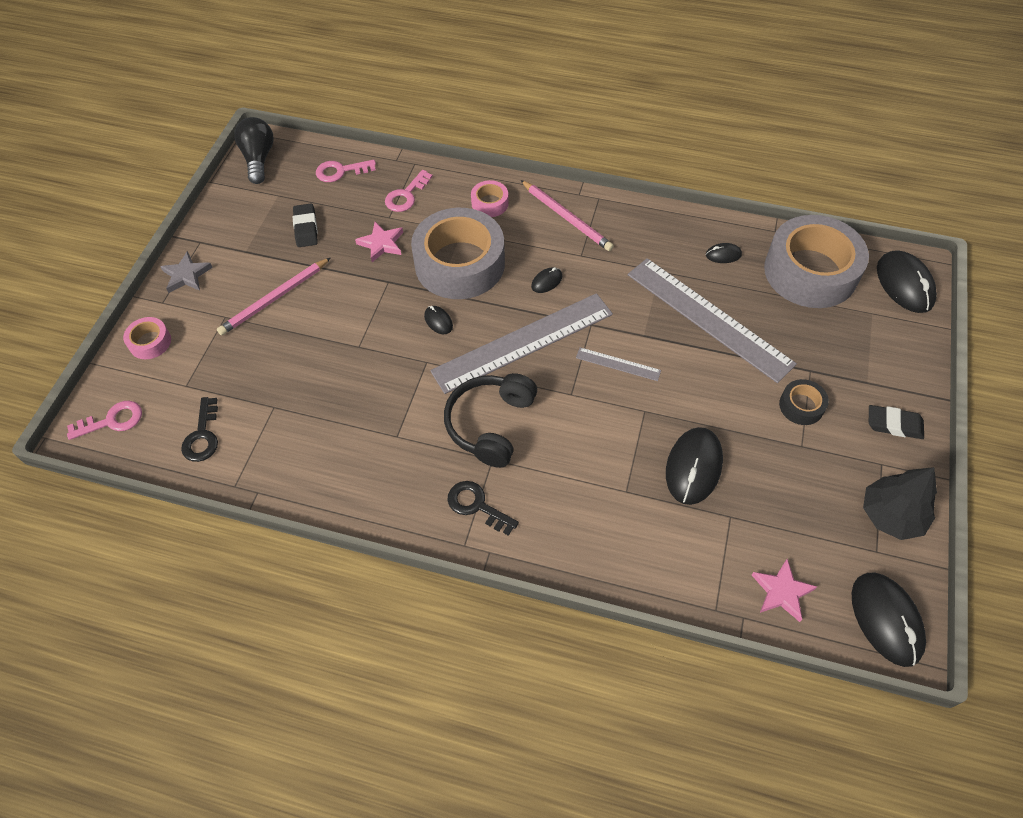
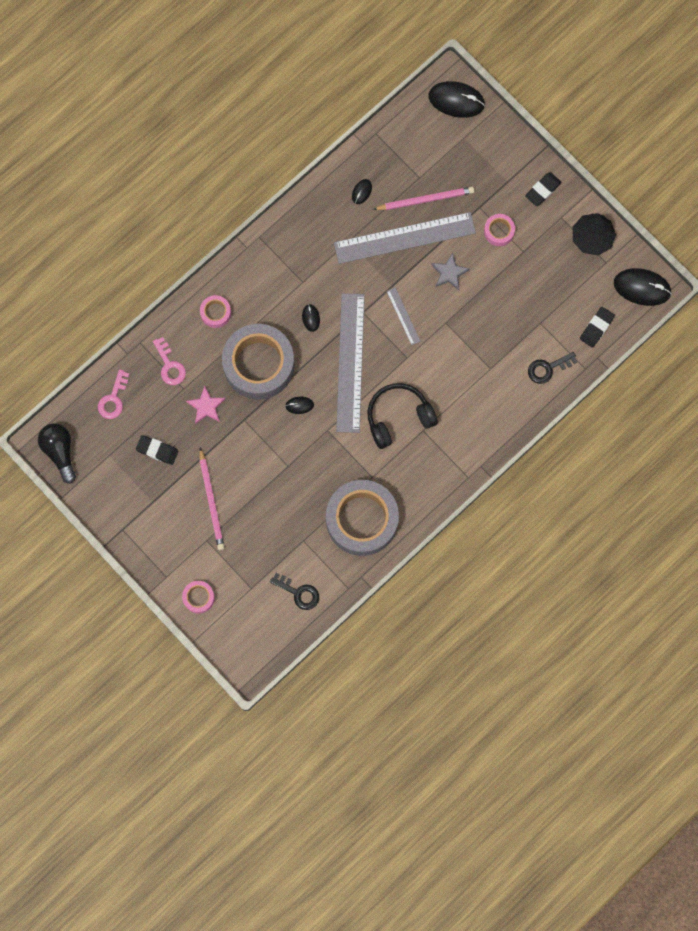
camera: 60 degrees left, 20 degrees up
(112, 421) = (251, 644): pink key -> none
(186, 275) = (151, 551): grey star -> grey star (449, 273)
(258, 159) = (60, 452): black light bulb -> black light bulb turned 45 degrees clockwise
(477, 506) = (448, 456): black key -> black key (548, 368)
(491, 424) = (398, 417): black headphones -> black headphones turned 105 degrees clockwise
(566, 217) = (263, 270): pink pencil -> pink pencil (425, 199)
(618, 364) = (403, 316): grey ruler -> grey ruler turned 75 degrees counterclockwise
(693, 467) = (499, 321): black mouse -> none
(782, 591) = (596, 328): pink star -> black eraser
(801, 406) = (499, 231): black tape -> pink tape
(810, 272) = (410, 149): grey tape -> grey tape (362, 520)

